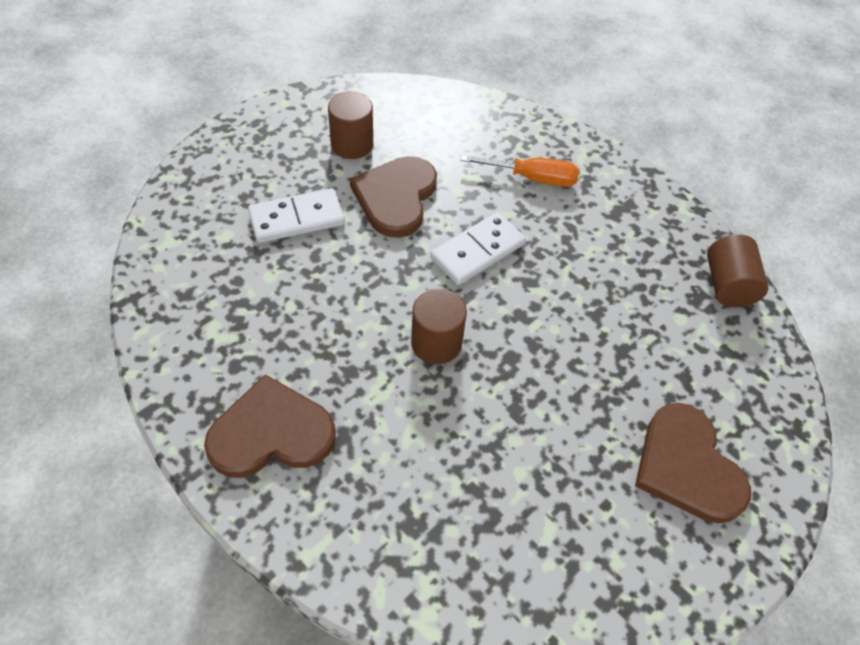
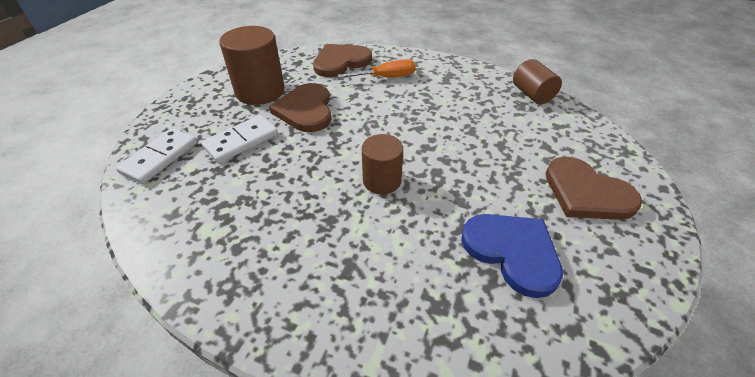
camera: 20 degrees left, 10 degrees down
(271, 433) = (290, 285): brown heart -> brown heart (341, 62)
(352, 144) = (260, 91): brown cylinder -> brown cylinder, size x1.62
(477, 251) = (376, 122): white domino -> white domino (159, 157)
(535, 501) = (512, 252): none -> blue heart

